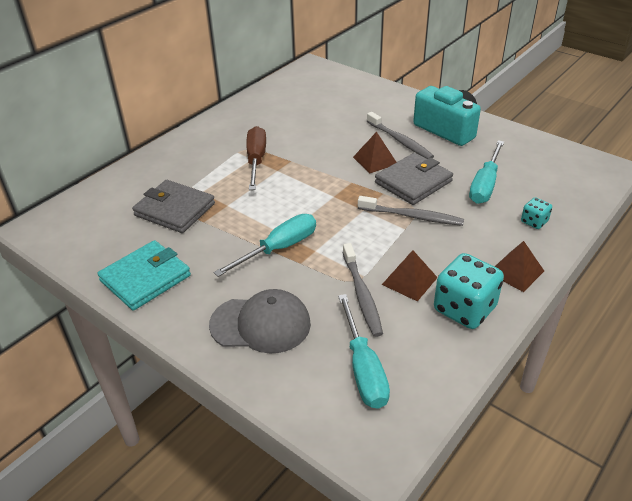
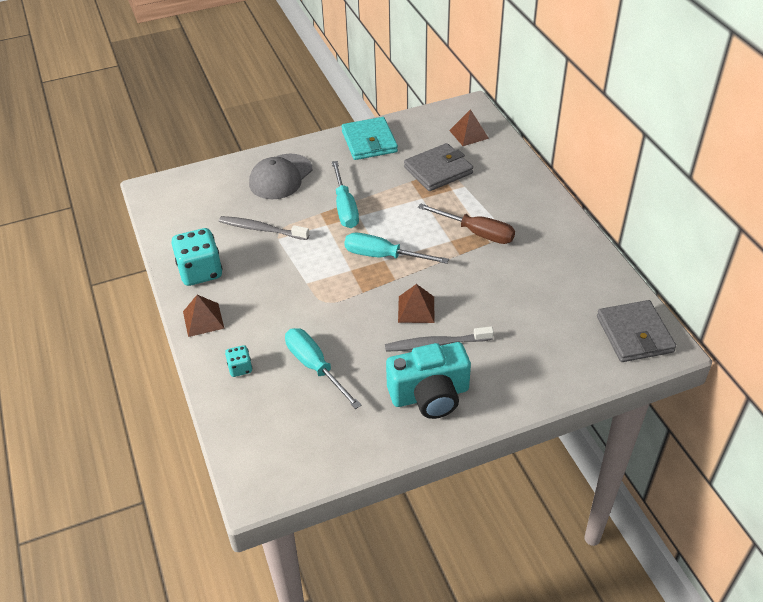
camera: 120 degrees right, 5 degrees up
(363, 368) = (205, 205): turquoise screwdriver -> turquoise screwdriver (383, 256)
(409, 281) = (251, 258): brown pyramid -> brown pyramid (468, 134)
(412, 216) = (316, 294): grey toothbrush -> none
(413, 182) = (361, 319): grey wallet -> grey wallet (634, 334)

